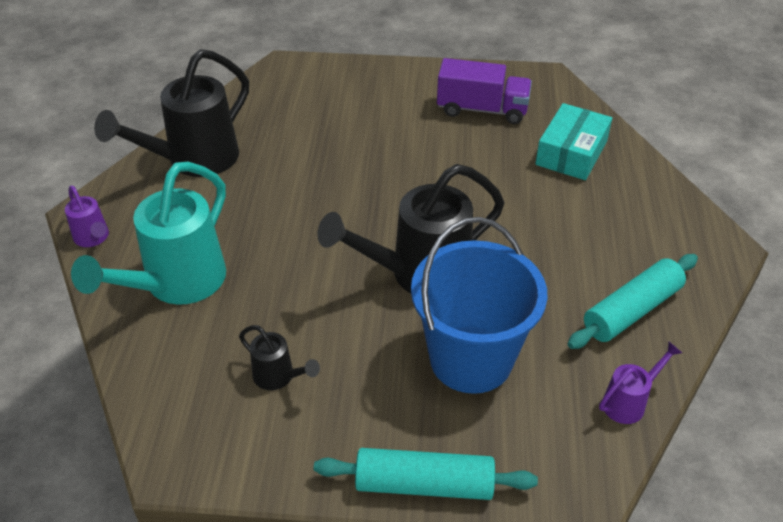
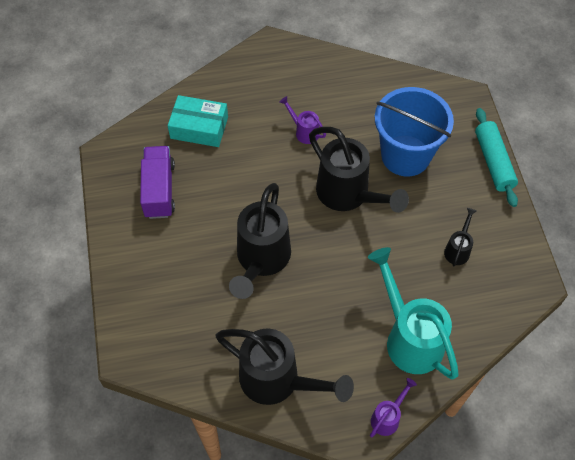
camera: 105 degrees left, 15 degrees up
(177, 284) = (409, 337): turquoise watering can -> turquoise watering can turned 135 degrees counterclockwise
(352, 173) = (261, 260): none -> black watering can
(629, 402) = (405, 82): purple watering can -> purple watering can (304, 132)
(631, 310) = (339, 85): turquoise rolling pin -> none

